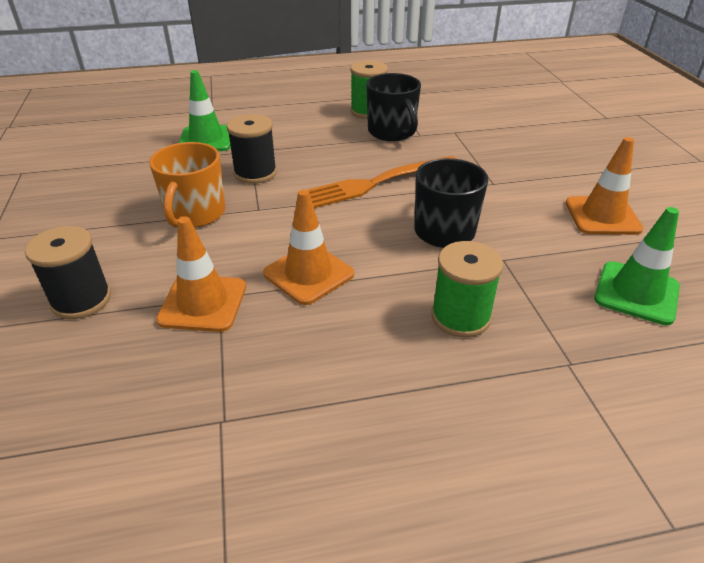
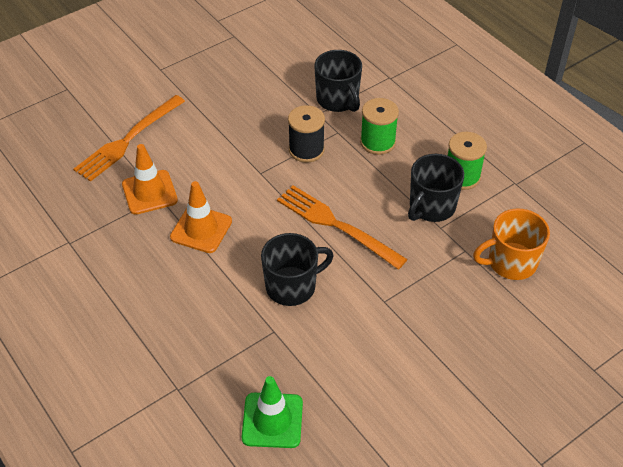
camera: 65 degrees right, 10 degrees up
(81, 300) = (128, 140): black spool -> orange fork
(195, 214) = (235, 144): orange mug -> orange mug (511, 262)
(206, 139) = (338, 100): green traffic cone -> black mug
(460, 317) = (196, 321): green spool -> green spool (377, 142)
(602, 216) = (373, 387): orange traffic cone -> none

